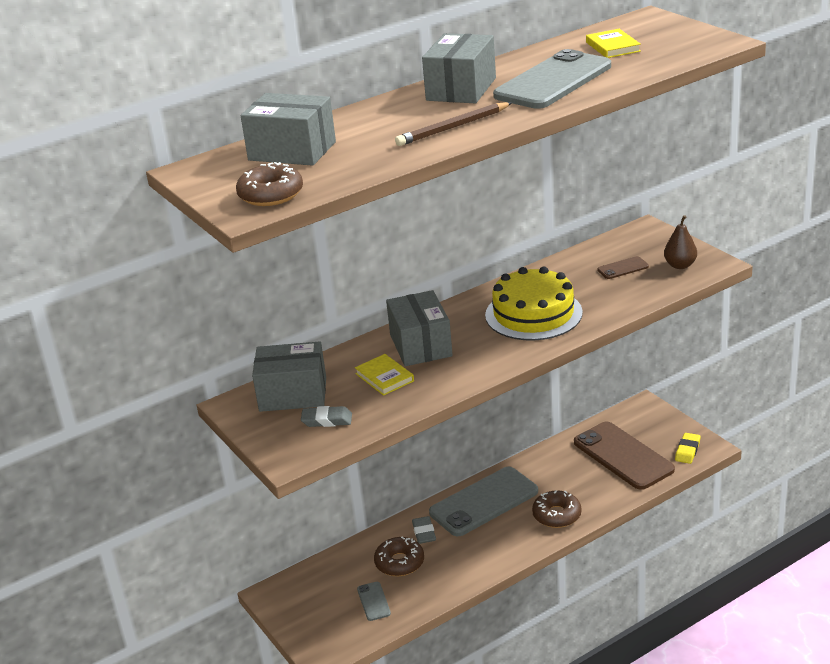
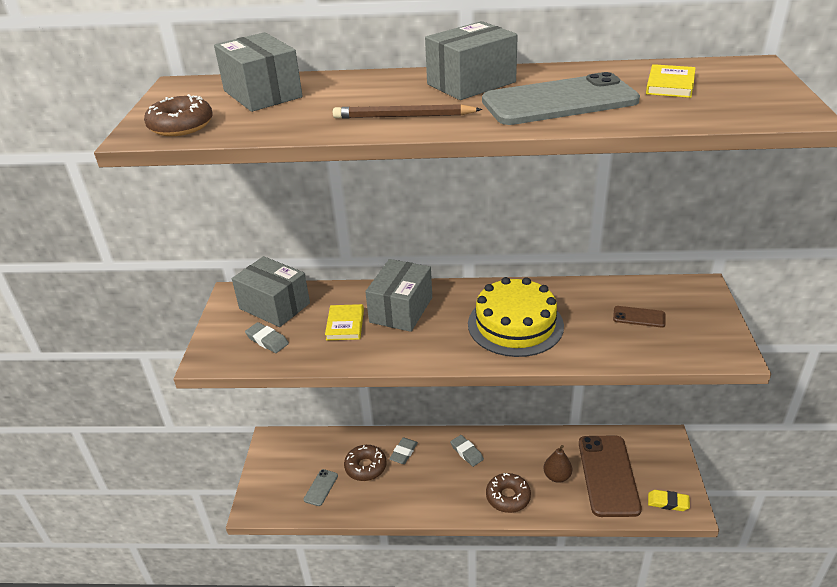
camera: 35 degrees right, 5 degrees up
(484, 502) = (466, 452): grey phone -> grey eraser
(680, 265) = (695, 339): brown pear -> brown pear (557, 476)
(687, 451) = (668, 502): yellow eraser -> yellow eraser turned 45 degrees clockwise

